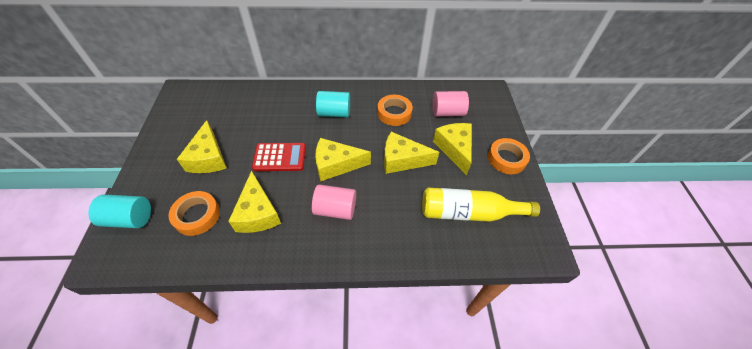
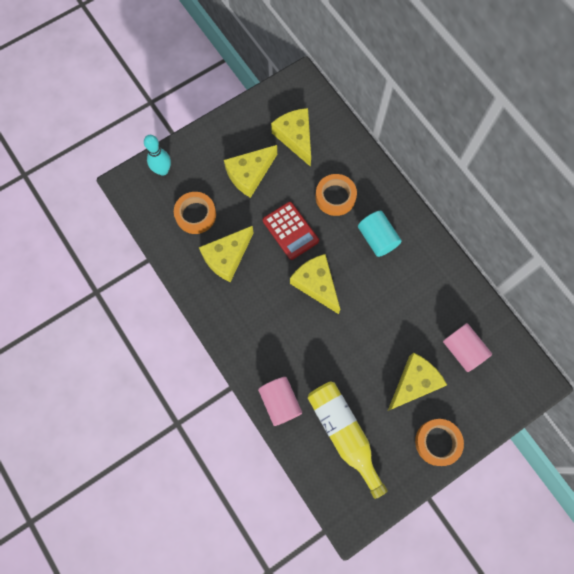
camera: 60 degrees right, 20 degrees up
(129, 218) = (163, 170): turquoise cylinder -> turquoise bowling pin
(335, 209) = (270, 316): pink cylinder -> pink cylinder (280, 402)
(394, 113) = (420, 296): orange tape -> orange tape (335, 197)
(402, 160) = (363, 340): yellow cheese -> yellow cheese (295, 138)

